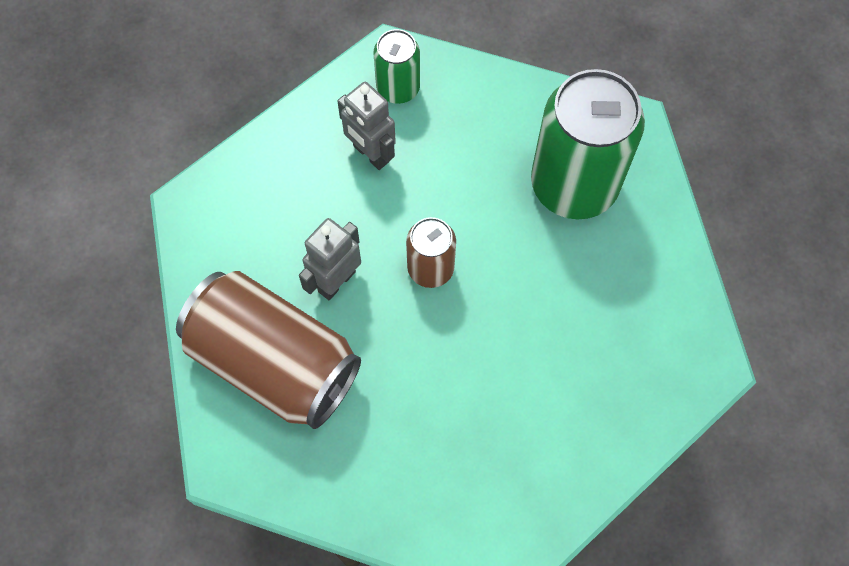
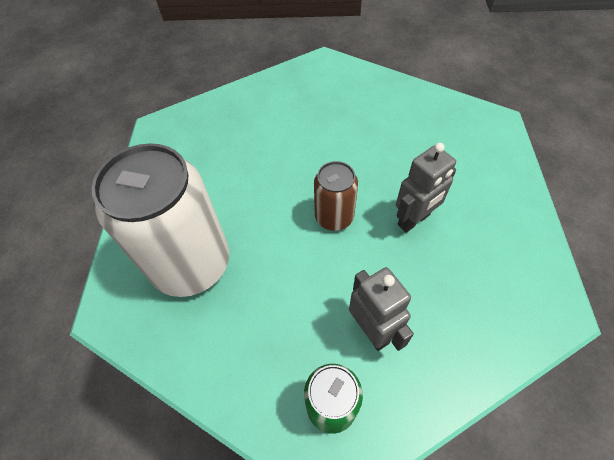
camera: 165 degrees left, 10 degrees down
(274, 362) = (464, 173): brown can -> none
(574, 185) = (191, 264): green can -> white can

